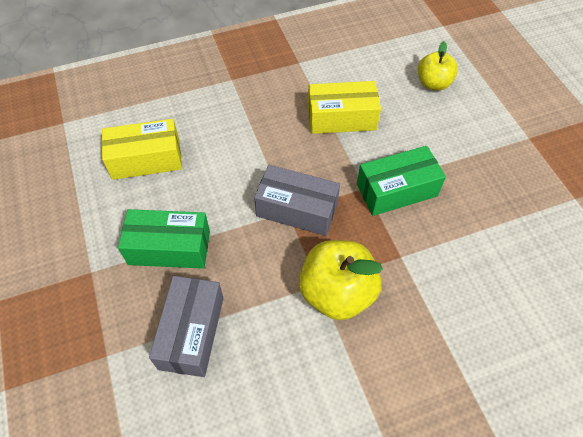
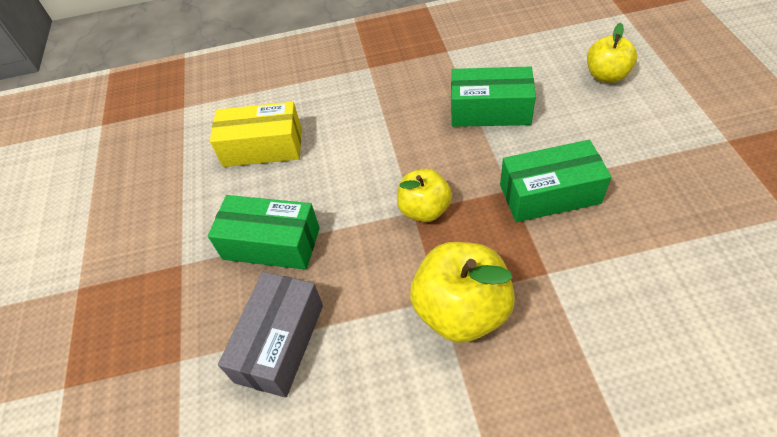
camera: 15 degrees right, 5 degrees down
(297, 209) = (424, 209): grey box -> yellow apple
(341, 118) = (490, 110): yellow box -> green box

